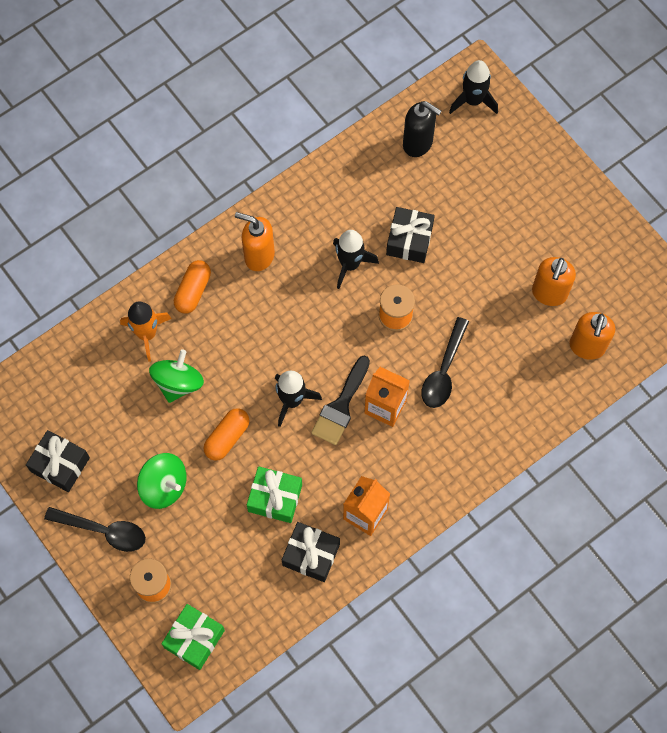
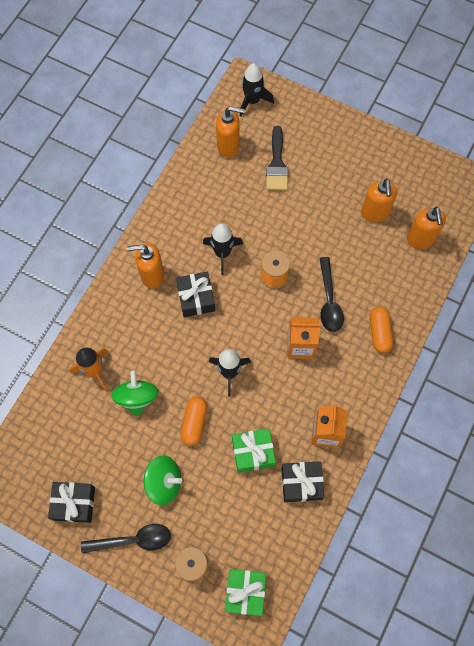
camera: 25 degrees left, 0 degrees up
(193, 291) = (115, 323): orange capsule -> orange capsule (379, 332)
(341, 406) = (267, 360): black brush -> black brush (277, 164)
(409, 240) = (257, 217): black gift -> black gift (196, 298)
(418, 143) = (228, 146): black soap dispenser -> orange soap dispenser

